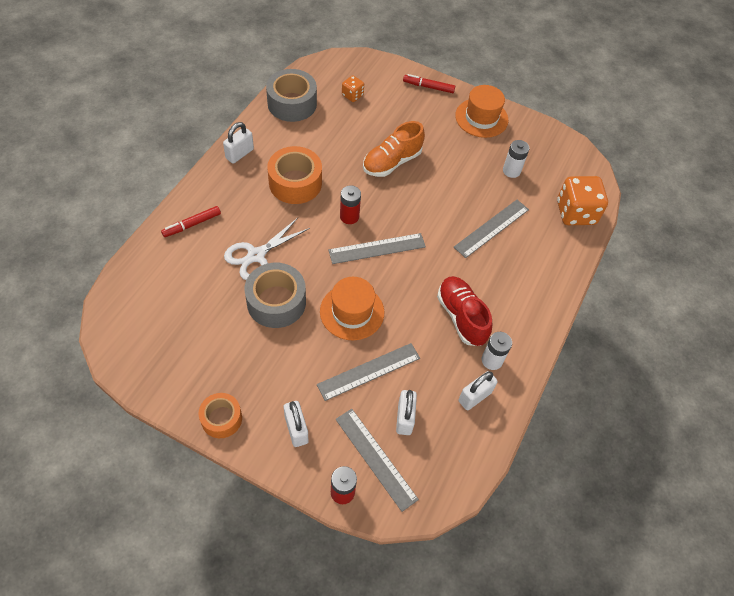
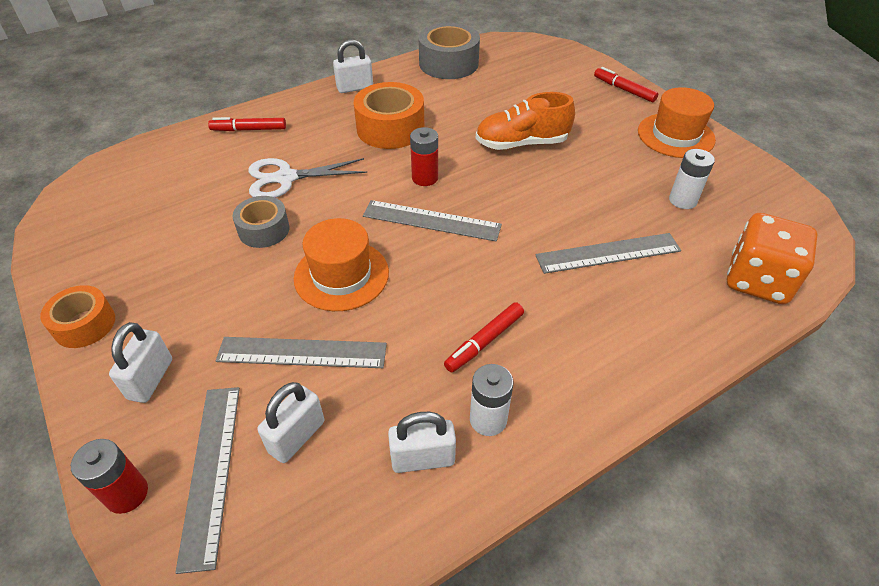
camera: 35 degrees right, 10 degrees down
(276, 302) = (264, 230): grey tape -> grey tape, size x0.62
(352, 95) = (523, 74): orange dice -> none
(461, 316) = (484, 341): red shoe -> red marker

